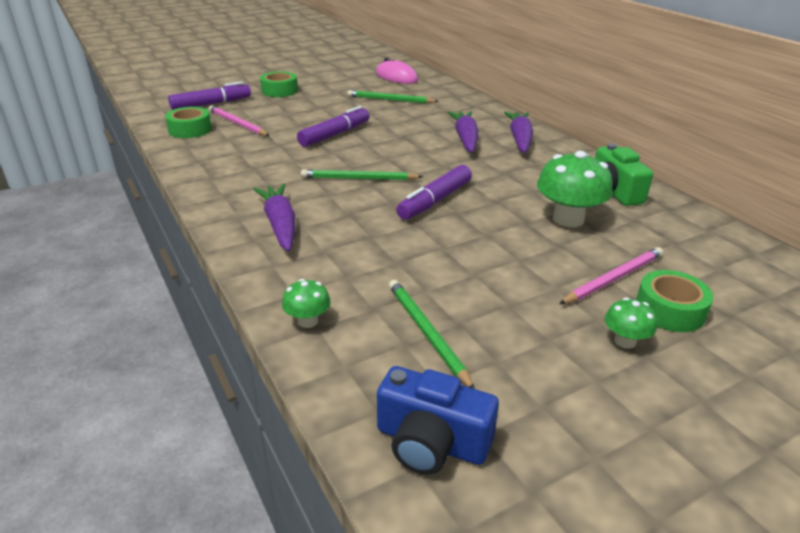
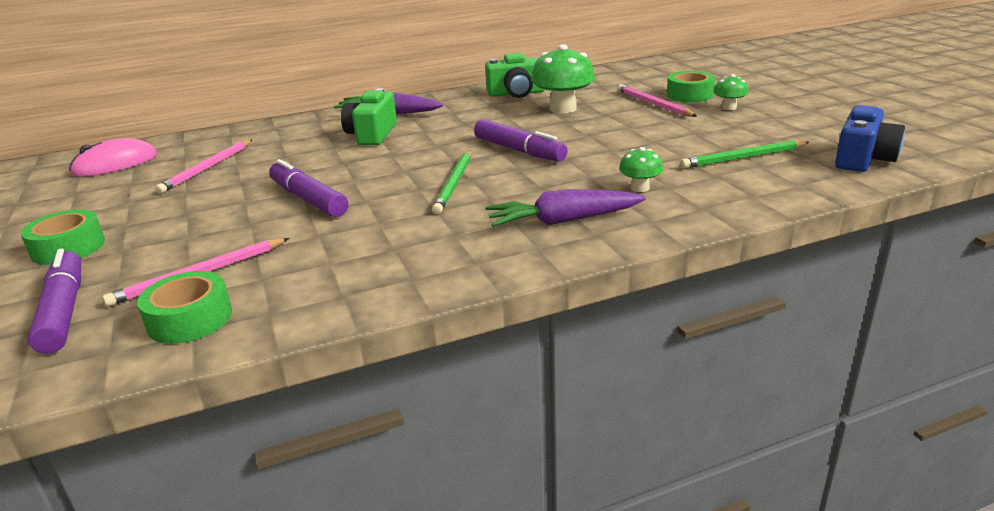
camera: 80 degrees left, 5 degrees down
(308, 321) = (744, 200): green mushroom -> green mushroom (639, 188)
(390, 100) = (208, 168): green pencil -> pink pencil
(465, 139) = (372, 134): purple carrot -> green camera

